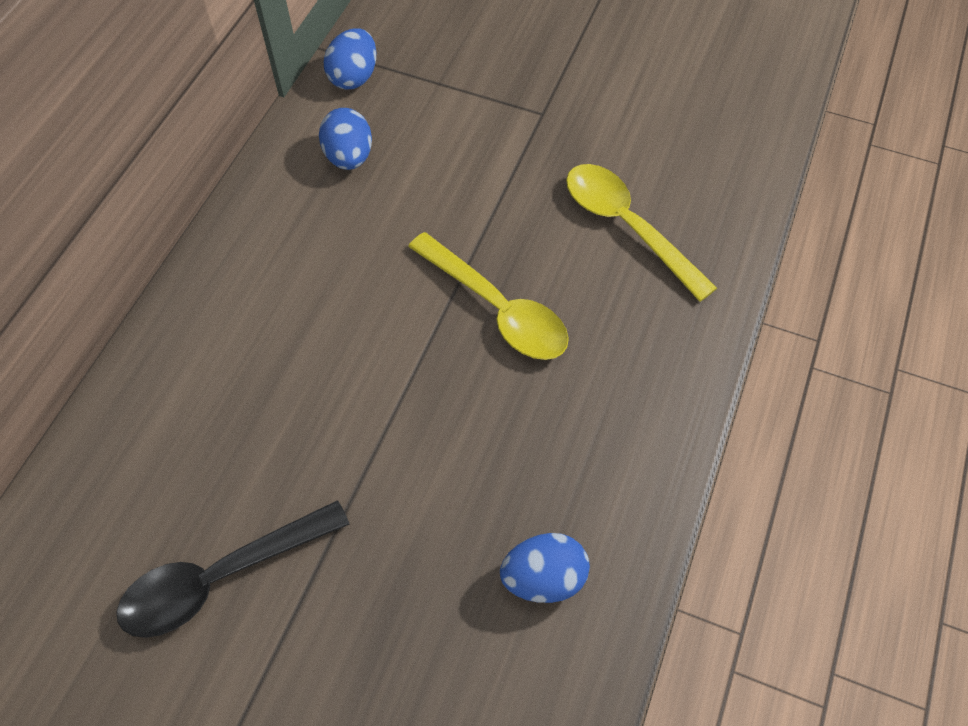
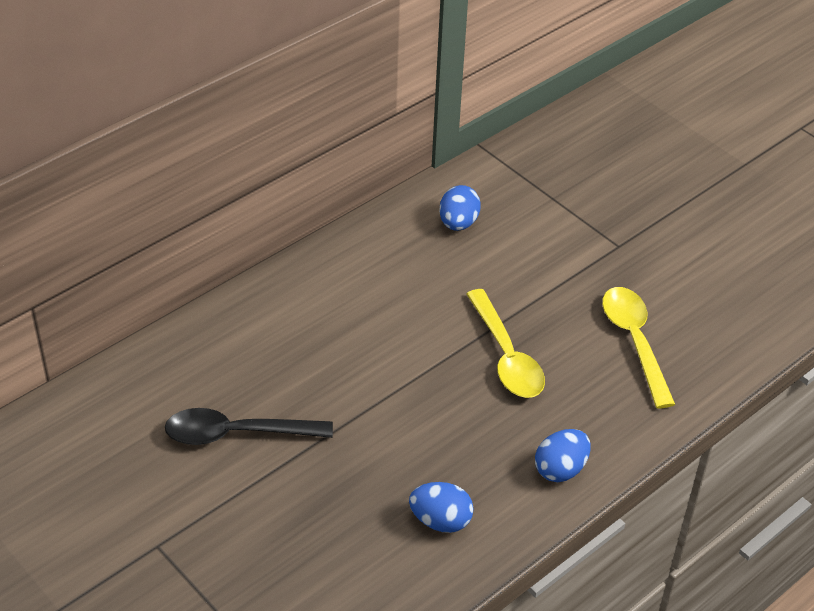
camera: 25 degrees right, 15 degrees down
(354, 77) = (492, 172): blue egg -> blue egg (560, 469)

